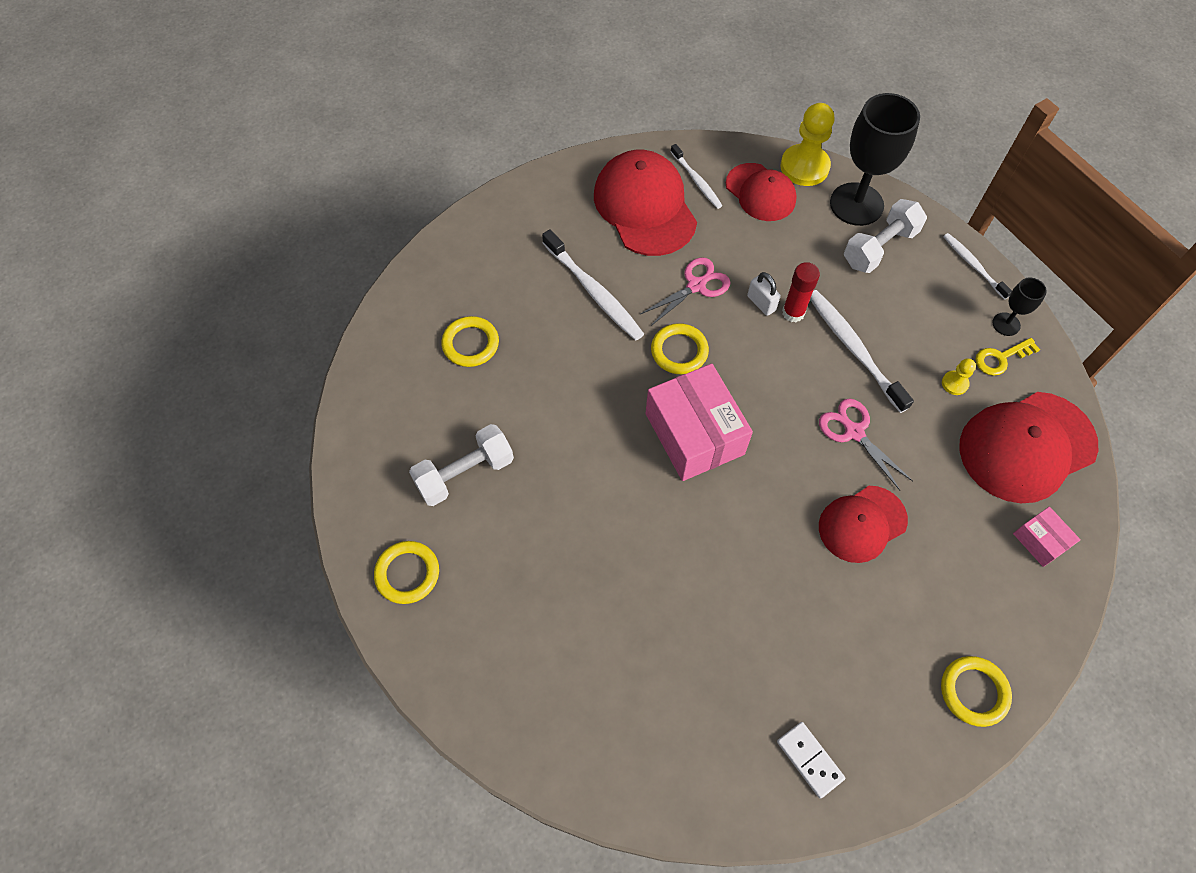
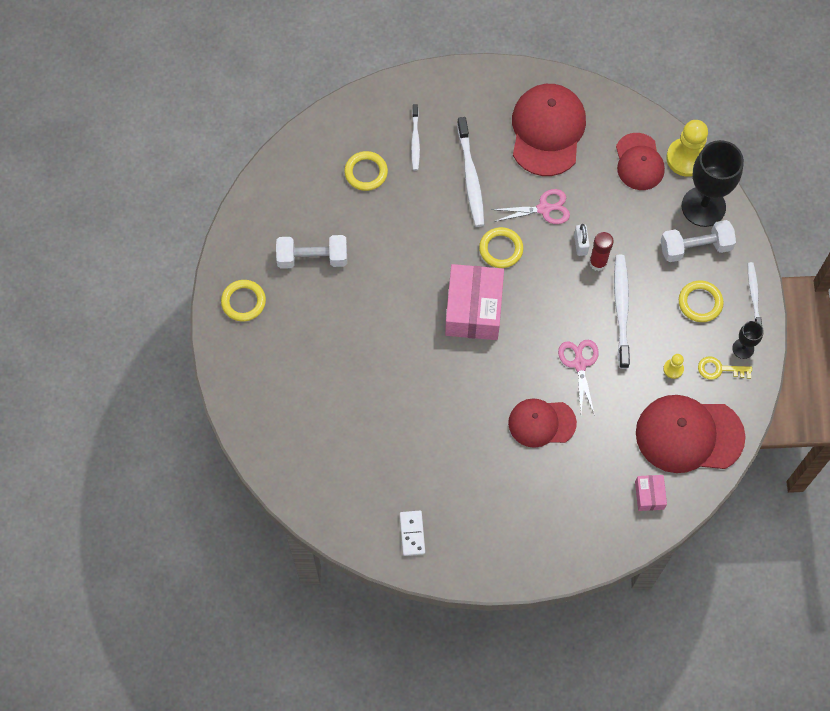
camera: 30 degrees right, 5 degrees up
(697, 181) = (598, 130): white toothbrush -> white toothbrush (415, 141)
(973, 692) = (537, 553): yellow ring -> yellow ring (700, 303)

